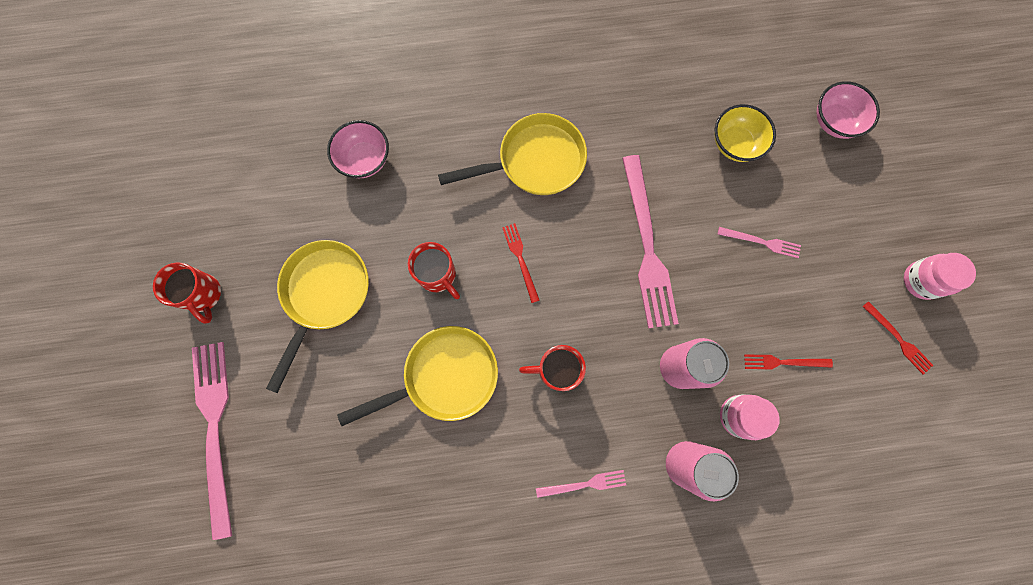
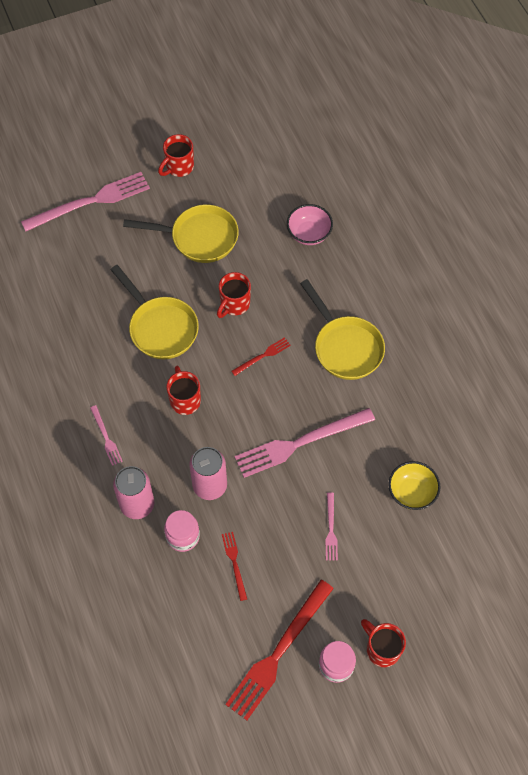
camera: 75 degrees right, 15 degrees down
(834, 121) = (461, 571): pink bowl -> none
(898, 339) = (278, 652): red fork -> red fork, size x2.14
(909, 227) = (382, 649): none -> red mug

